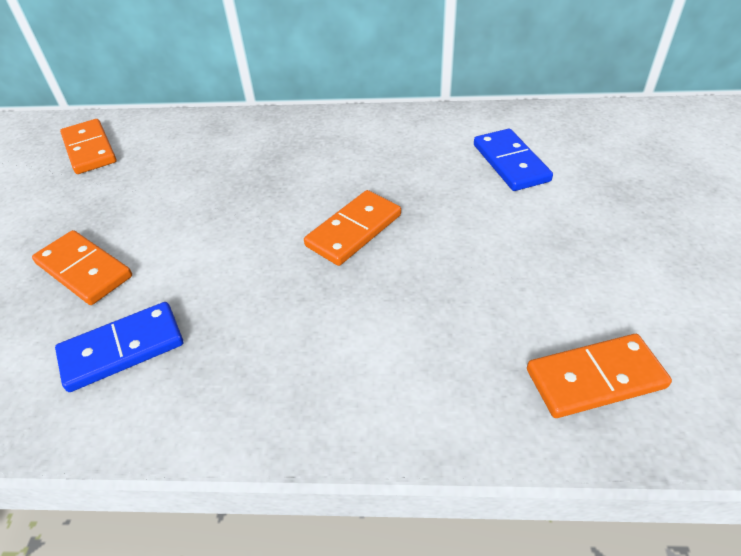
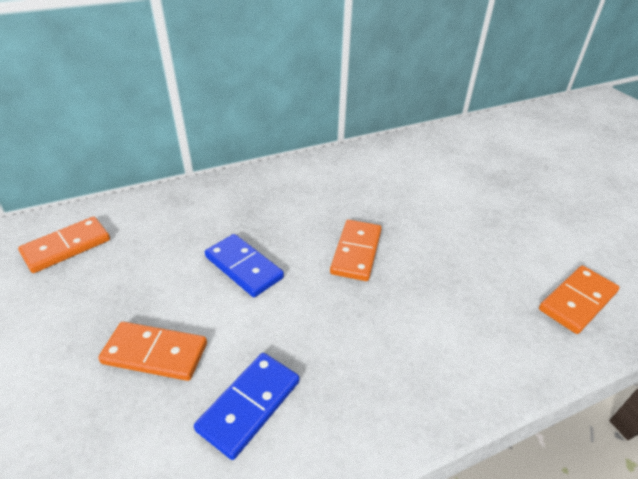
camera: 30 degrees left, 5 degrees down
(90, 149) = (66, 247): orange domino -> orange domino turned 75 degrees counterclockwise
(510, 163) = (421, 177): blue domino -> blue domino (243, 267)

